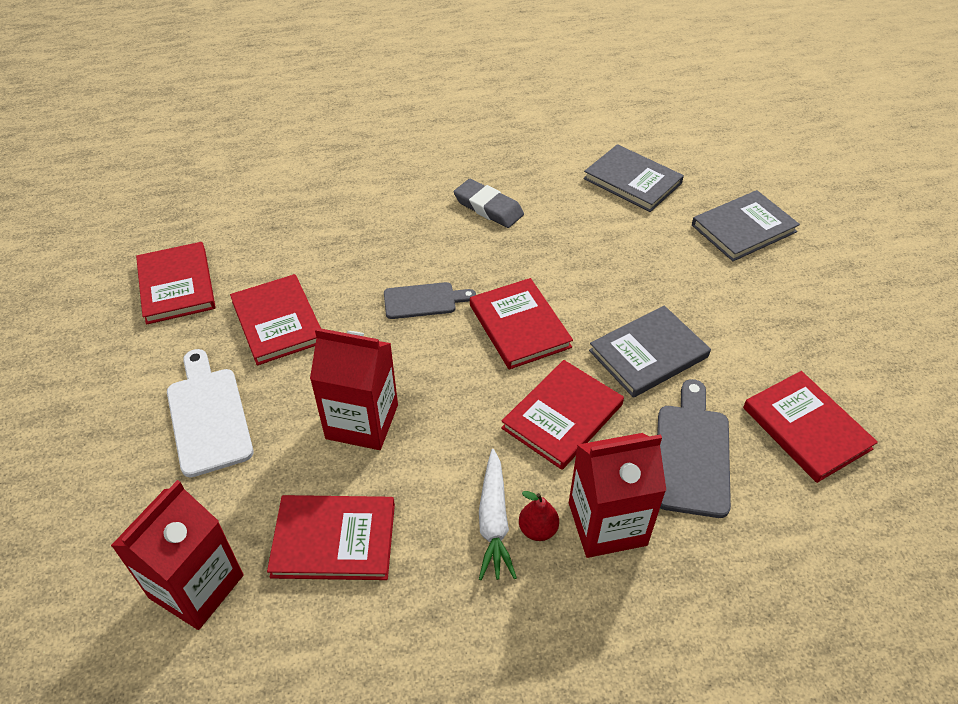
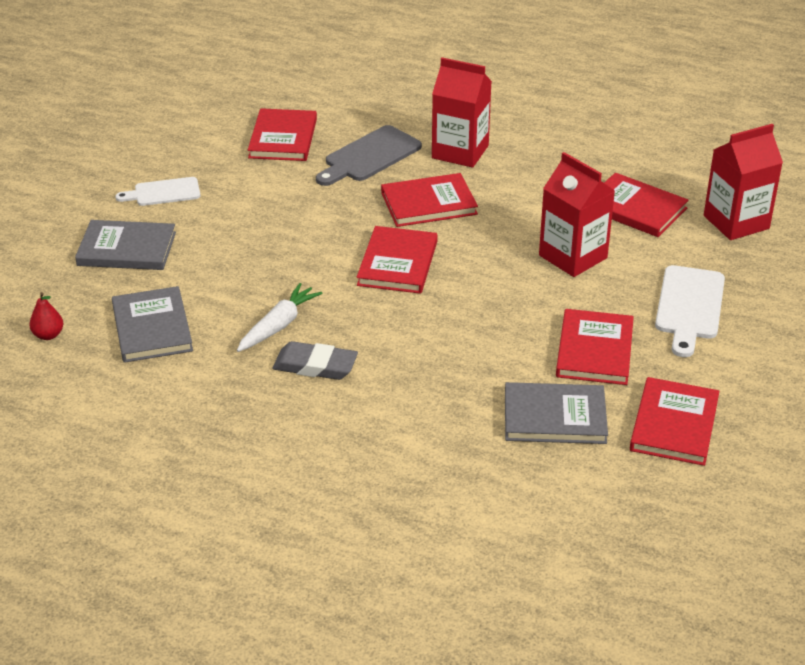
camera: 145 degrees left, 10 degrees down
(424, 300) = (455, 313): grey cutting board -> none
(488, 207) = (315, 365): grey eraser -> grey eraser turned 60 degrees counterclockwise
(494, 521) = (527, 178): white carrot -> white carrot (278, 326)
(538, 529) = (504, 165): red pear -> red pear (48, 335)
(648, 354) = (325, 209): grey book -> grey book (554, 417)
(803, 295) = (163, 192): none -> white cutting board

